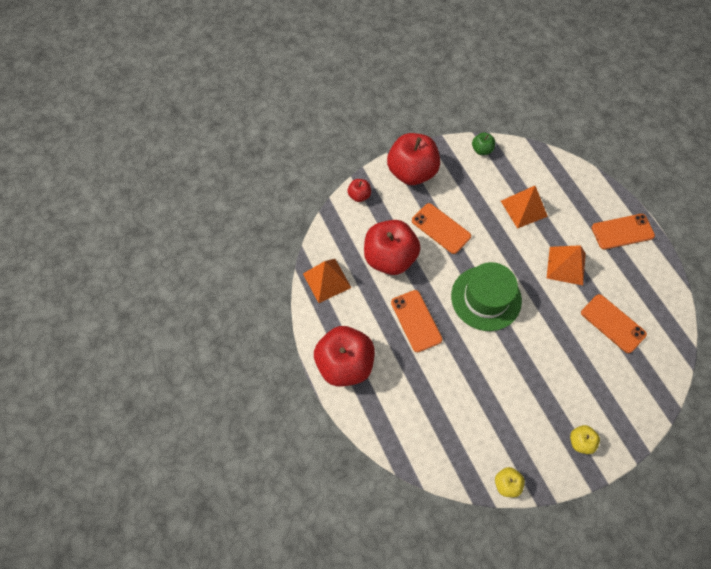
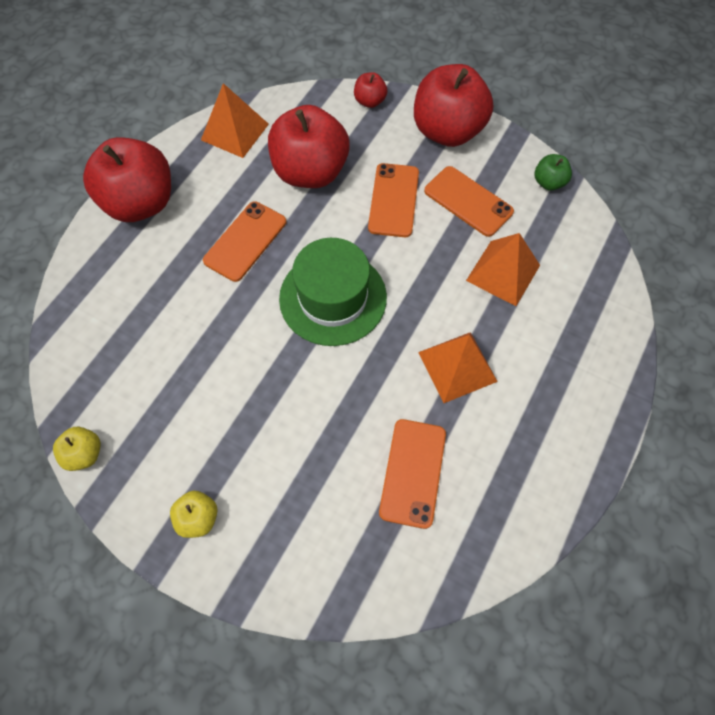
camera: 55 degrees right, 0 degrees up
(622, 231) = (575, 412): orange phone -> orange phone (468, 201)

